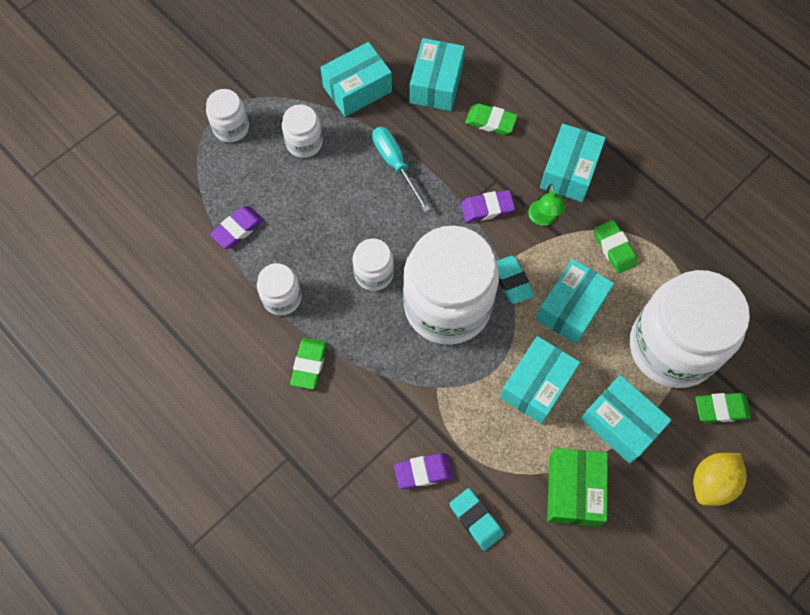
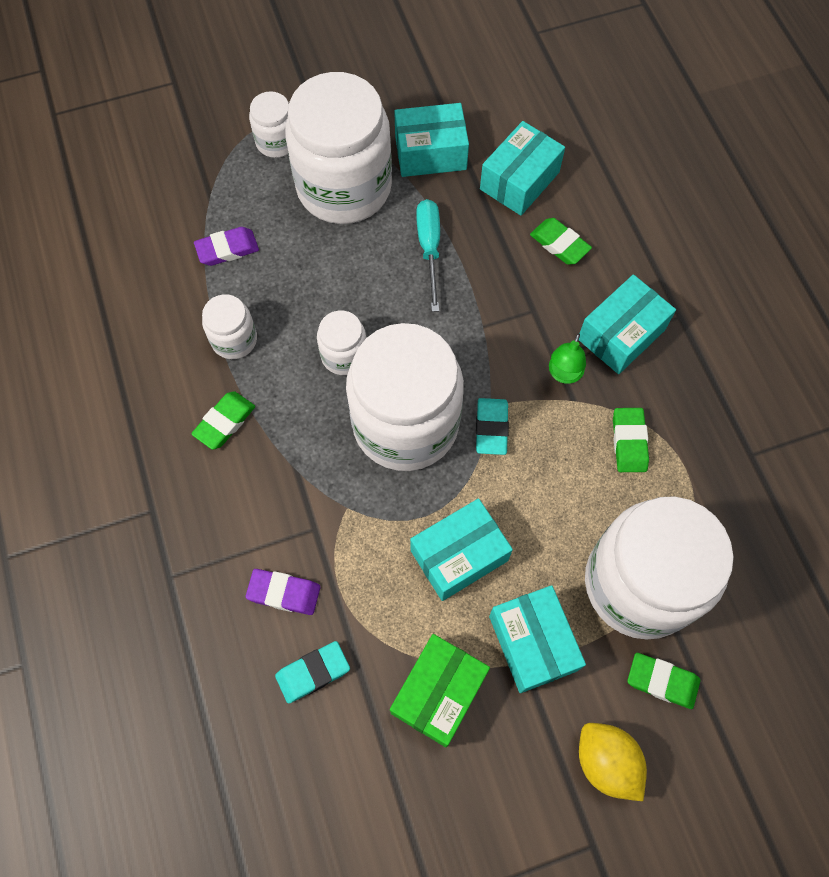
camera: 25 degrees right, 0 degrees up
(304, 143) = (344, 187): white jar -> white jar, size x2.20
(476, 519) = (313, 673): turquoise eraser -> turquoise eraser turned 75 degrees clockwise
(487, 208) = (505, 337): purple eraser -> none
(571, 308) = (543, 487): turquoise box -> none
(712, 483) = (606, 762): yellow lemon -> yellow lemon turned 75 degrees clockwise

